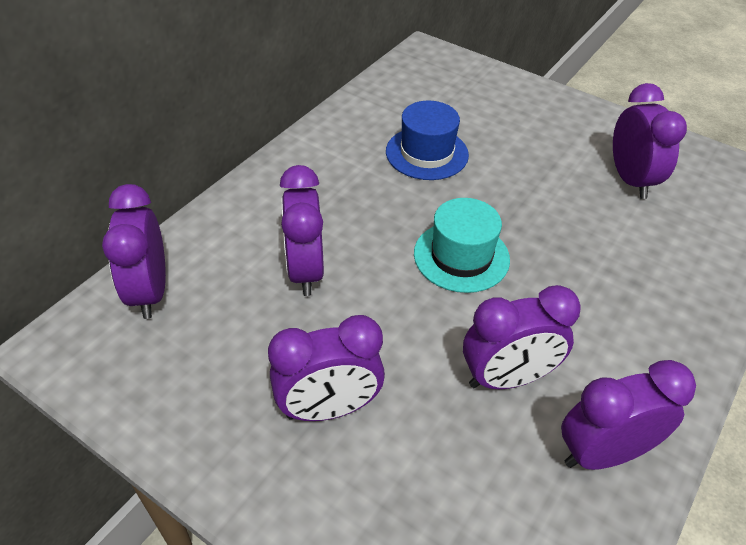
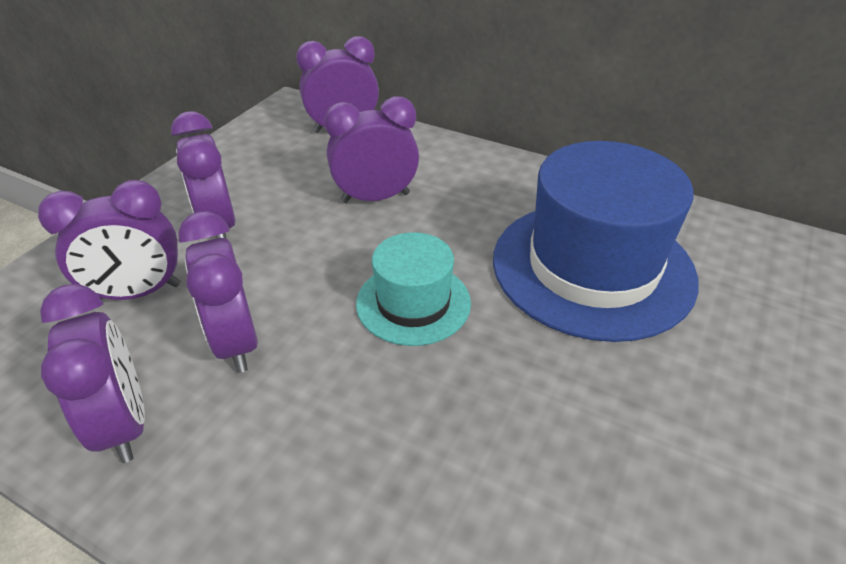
camera: 85 degrees right, 5 degrees down
(427, 153) = (592, 267): blue hat -> blue hat, size x1.85
(630, 180) = (643, 515): purple clock -> purple clock (138, 293)

